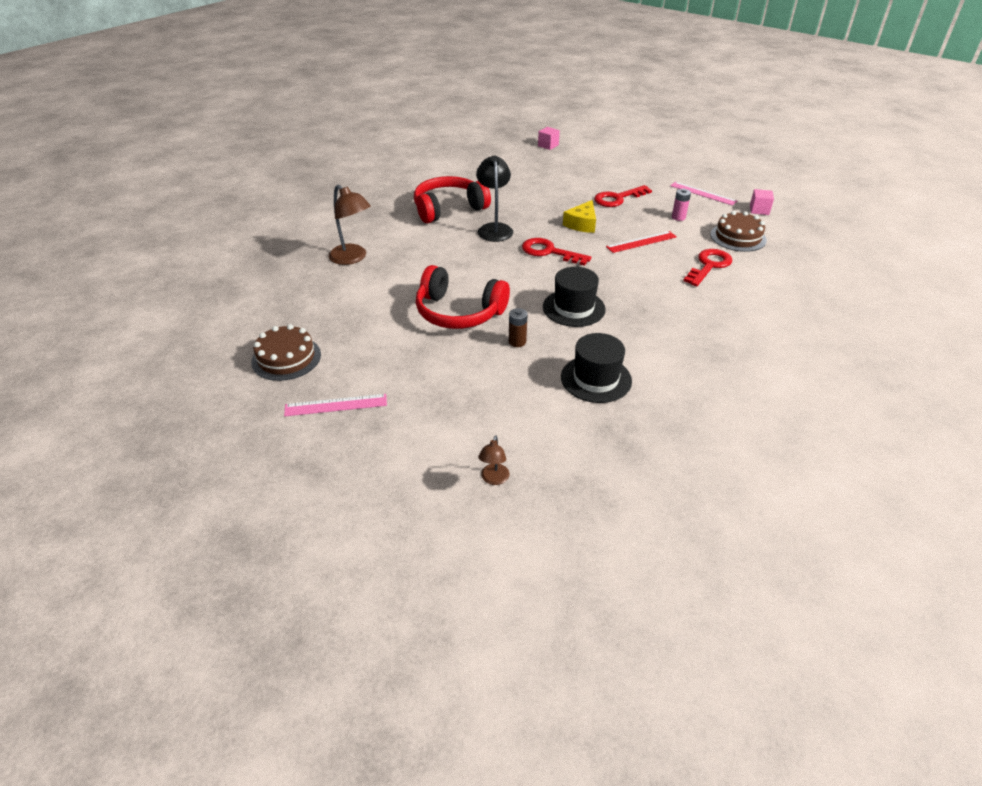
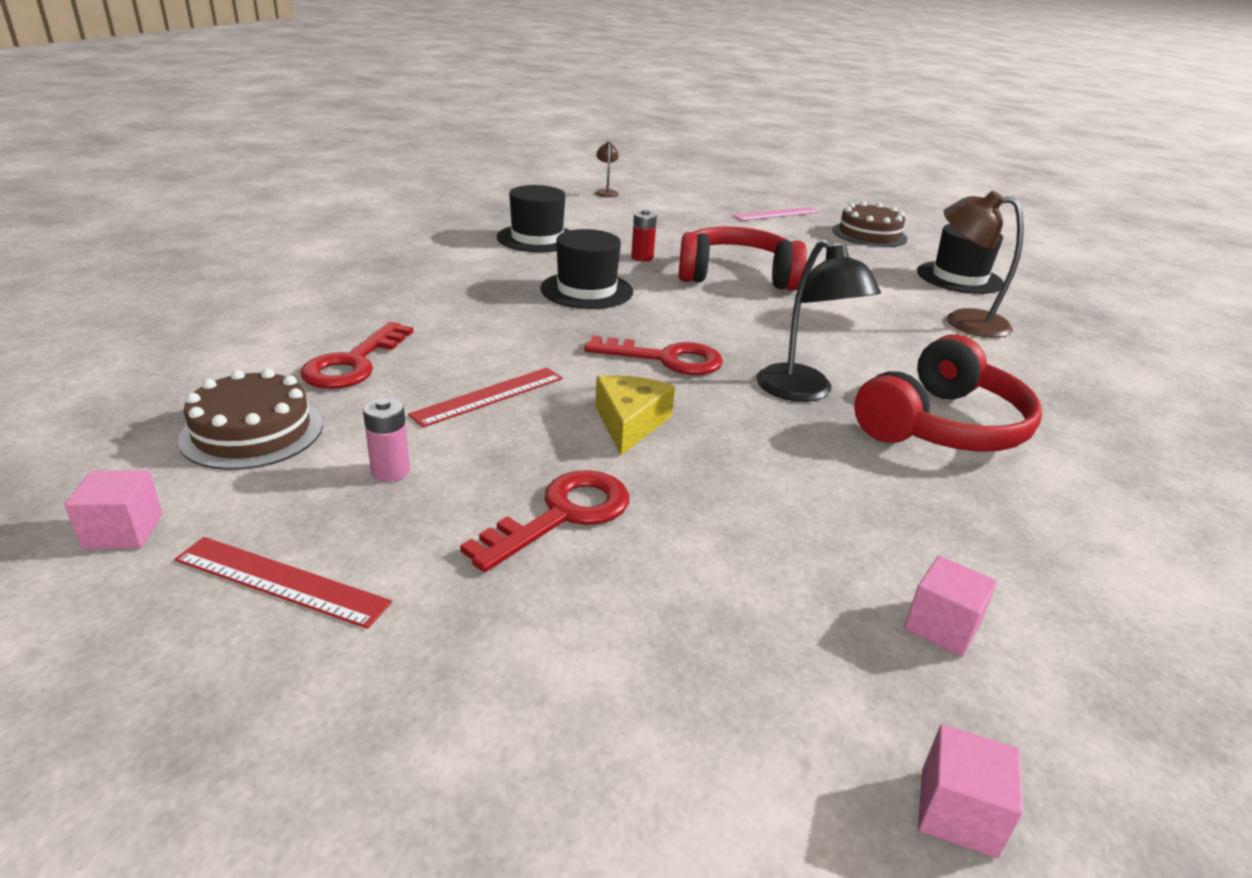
camera: 160 degrees right, 10 degrees down
(294, 294) = (959, 278): none -> black hat
(517, 342) = (642, 257): brown battery -> red battery
(520, 165) = (942, 626): none -> pink cube
(703, 193) = (281, 581): pink ruler -> red ruler

